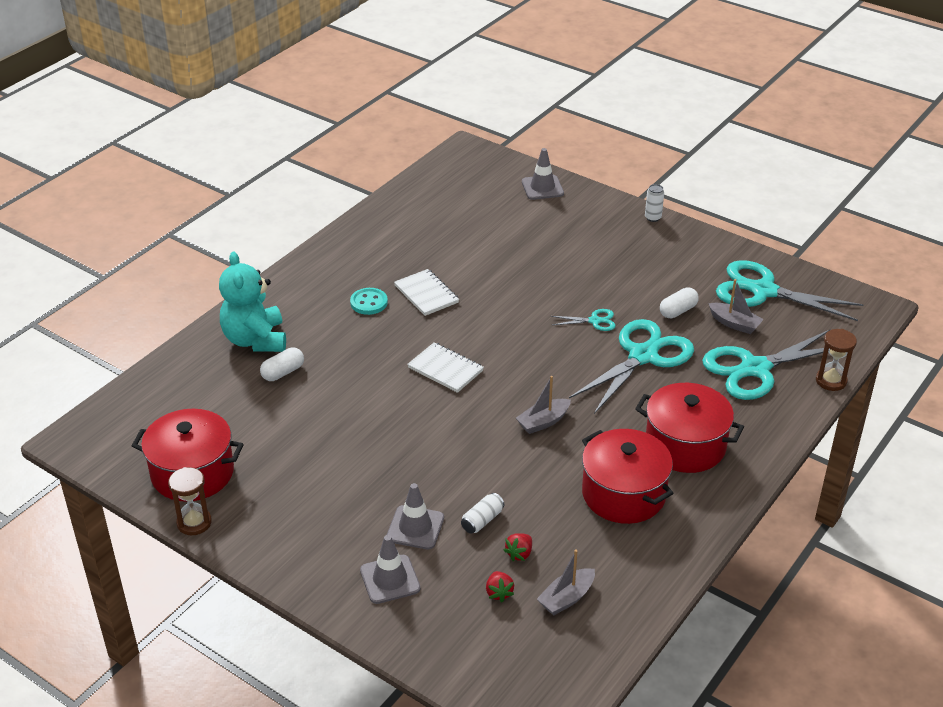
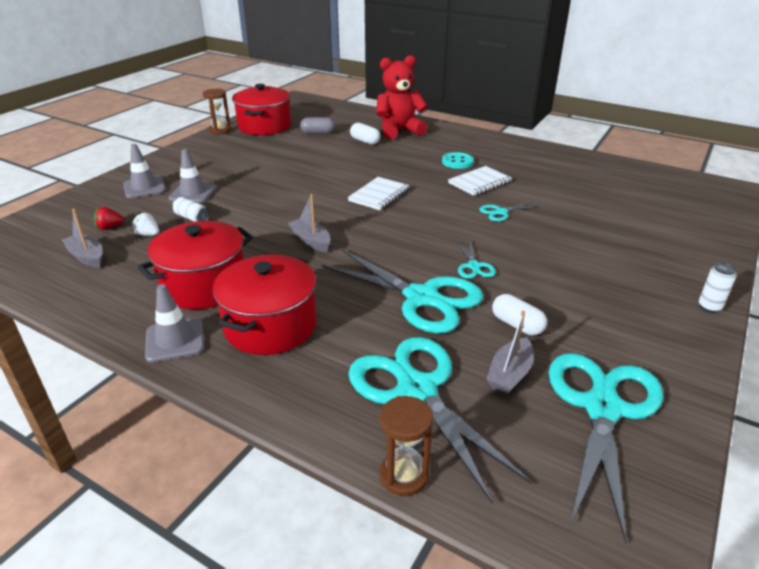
camera: 85 degrees right, 5 degrees down
(239, 416) = (318, 133): none -> grey capsule
(255, 340) = (399, 131): turquoise teddy bear -> red teddy bear
(496, 290) = (501, 212): none -> turquoise scissors
(519, 554) = (148, 234): red strawberry -> white strawberry
(542, 188) = (702, 231): grey traffic cone -> grey traffic cone (175, 340)

